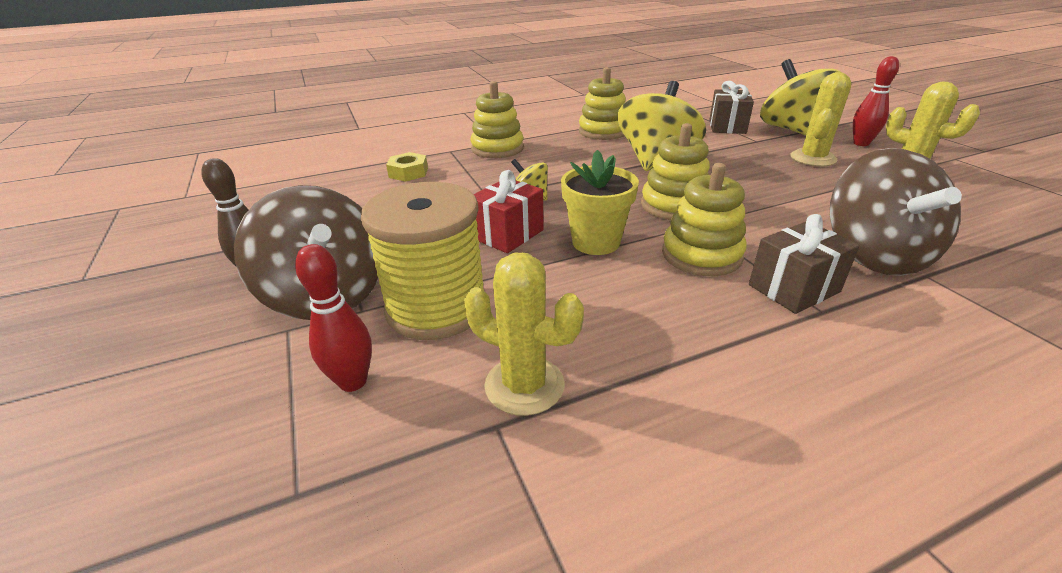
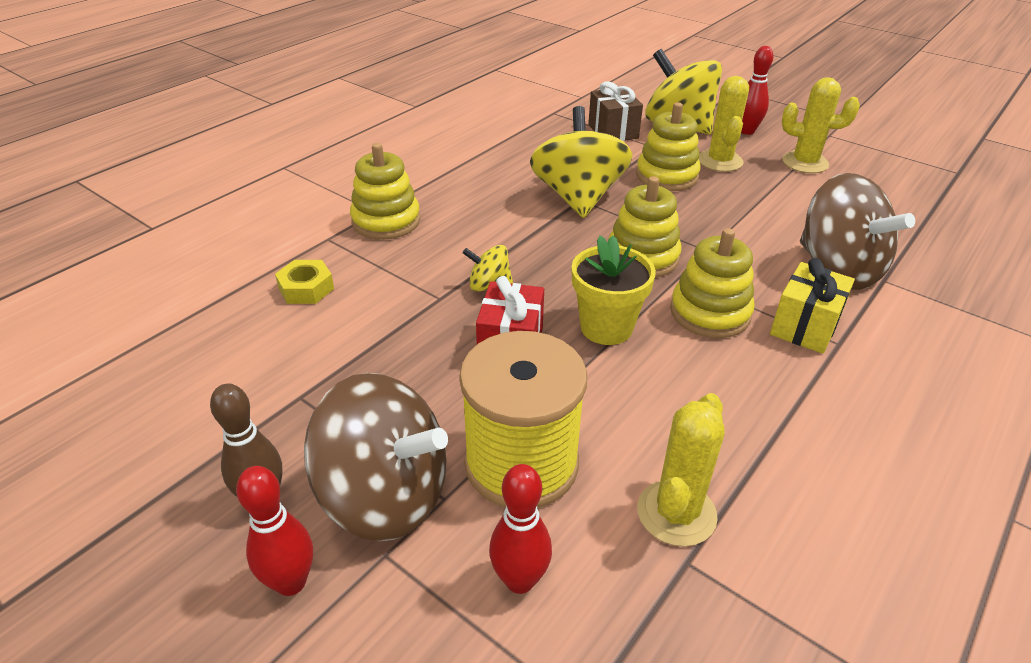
camera: 30 degrees left, 5 degrees up
(218, 323) = (291, 582): none -> red bowling pin
(524, 385) = (676, 513): yellow cactus -> yellow cactus turned 60 degrees counterclockwise
(603, 131) = (489, 165): yellow stacking toy -> yellow stacking toy (666, 176)
(793, 288) = (804, 326): brown gift -> yellow gift

